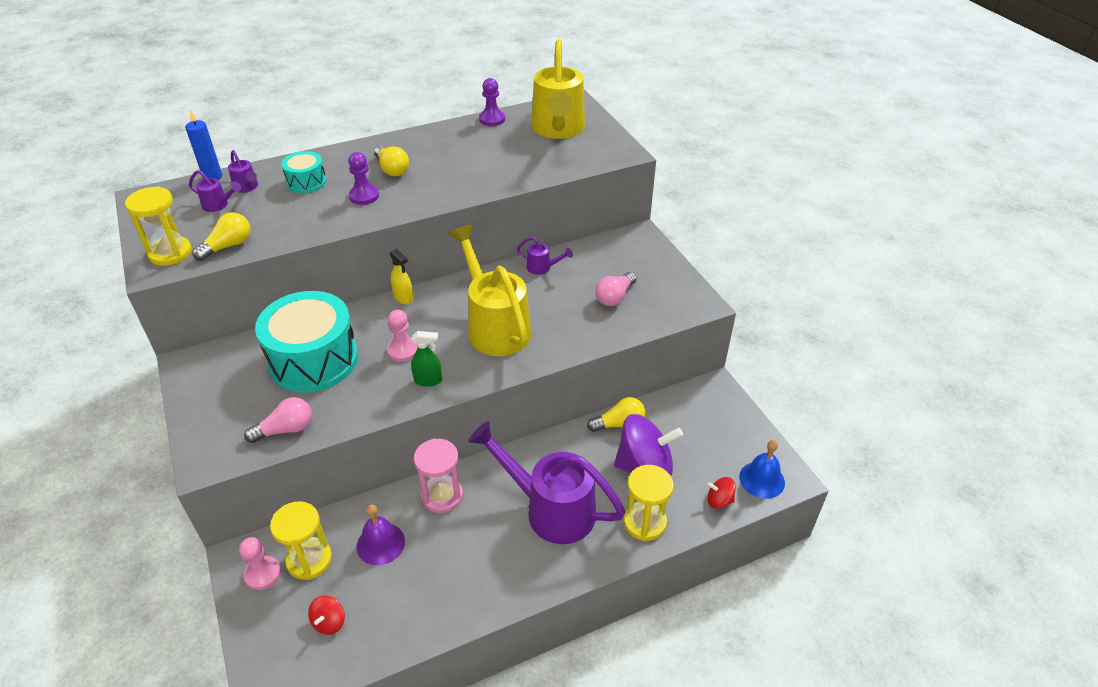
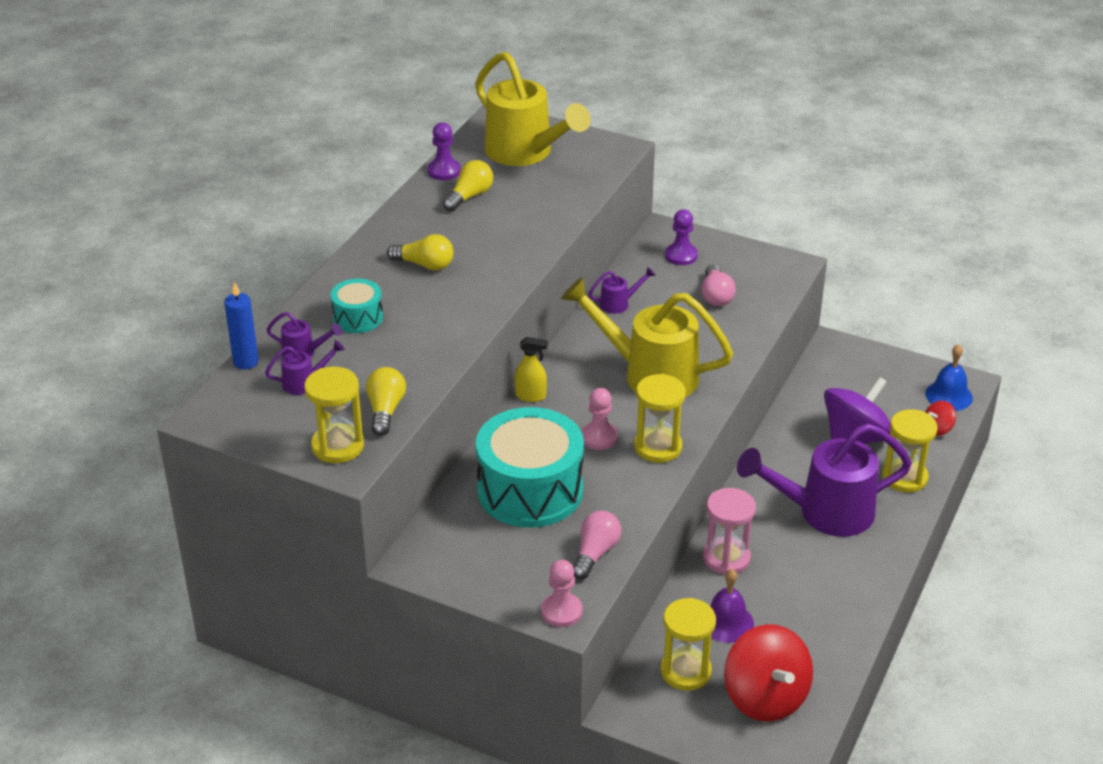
camera: 40 degrees left, 5 degrees down
(262, 574) = (662, 706): pink pawn -> pink pawn (561, 611)
(329, 622) = (765, 697): red spinning top -> red spinning top, size x2.22
(364, 196) = (440, 302): purple pawn -> purple pawn (681, 256)
(428, 380) = (658, 447): green spray bottle -> yellow hourglass
(619, 424) = (794, 418): yellow light bulb -> yellow light bulb (469, 196)

